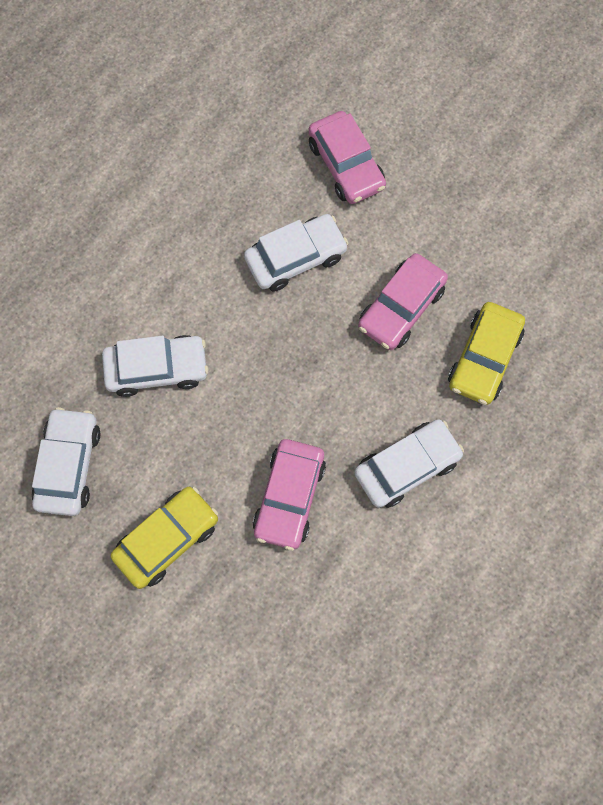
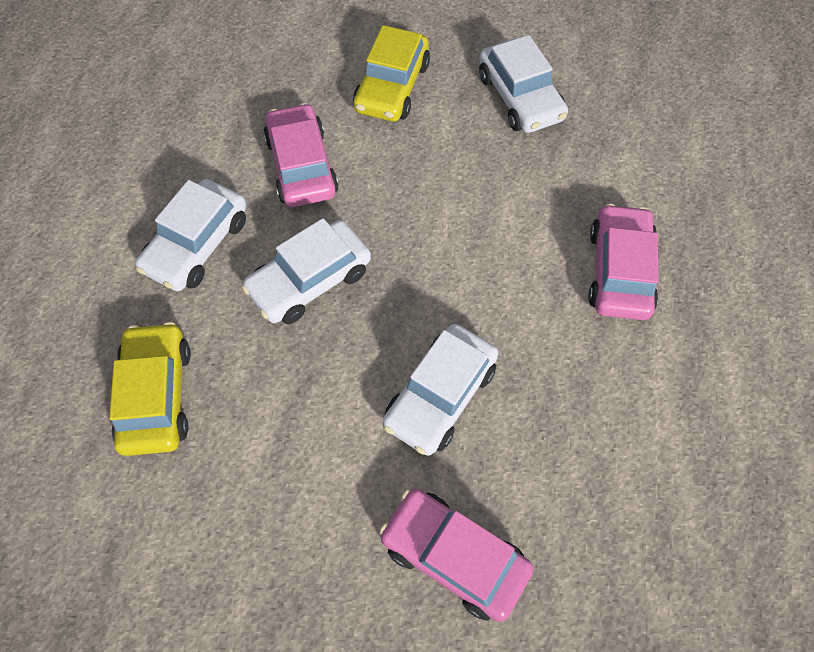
camera: 150 degrees right, 10 degrees down
(157, 369) = (505, 208): white car -> white car (310, 281)
(401, 307) = (283, 403): pink car -> pink car (619, 271)

